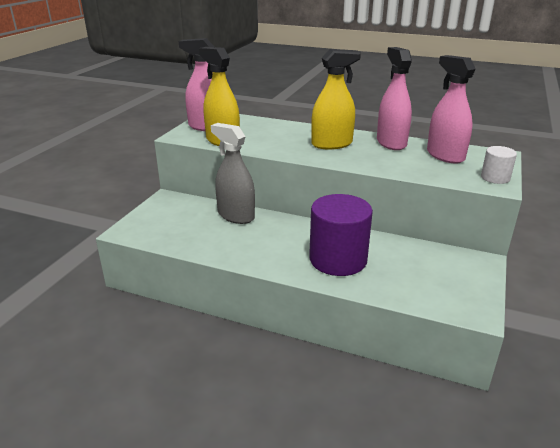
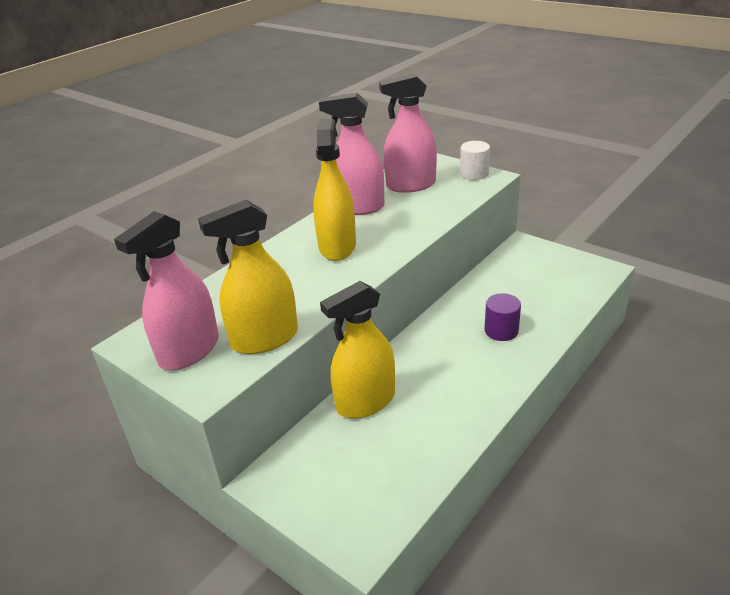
camera: 70 degrees left, 5 degrees up
(236, 215) = (365, 402): grey spray bottle -> yellow spray bottle
(338, 259) = (501, 330): purple cylinder -> purple cylinder, size x0.50

